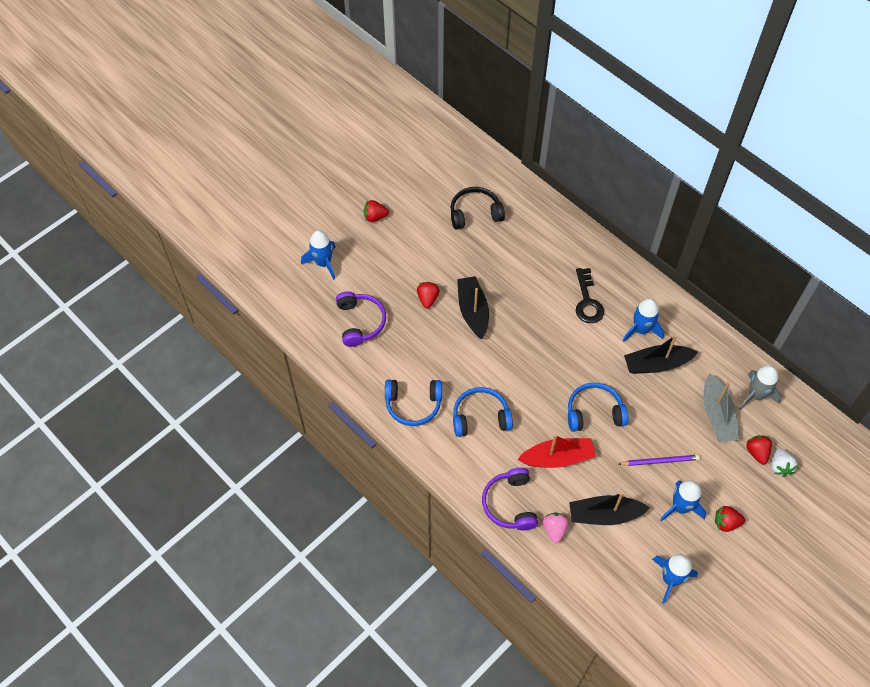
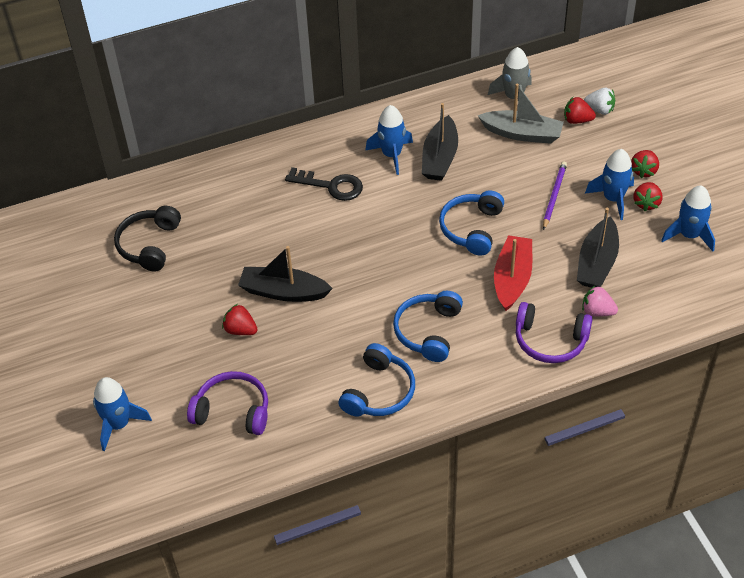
camera: 65 degrees left, 10 degrees down
(375, 217) = (86, 346): red strawberry -> red strawberry (646, 203)

